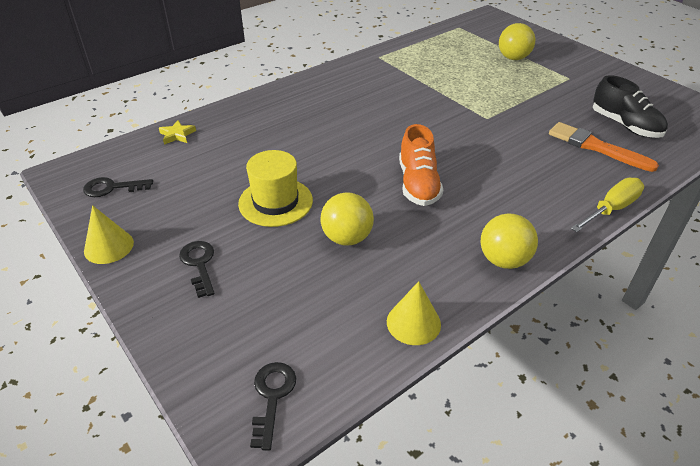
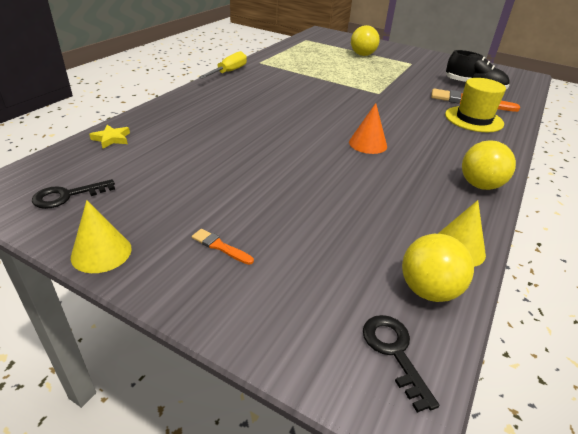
camera: 25 degrees left, 5 degrees down
(199, 264) = (220, 246): black key -> orange brush
(275, 202) = (256, 178): yellow hat -> yellow hat (473, 119)
(347, 238) = (345, 194): yellow ball -> yellow ball (428, 290)
(418, 184) = (367, 144): orange shoe -> orange cone
(611, 209) = (516, 137): yellow screwdriver -> yellow screwdriver (229, 72)

